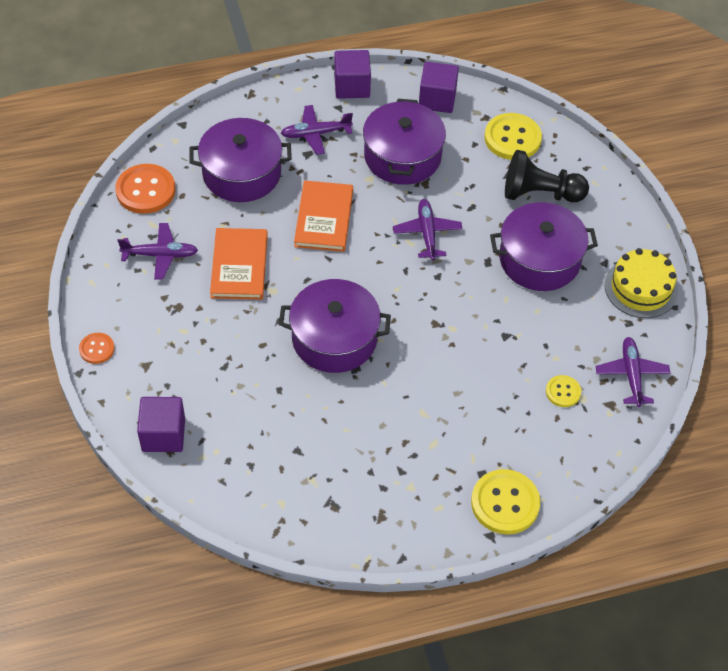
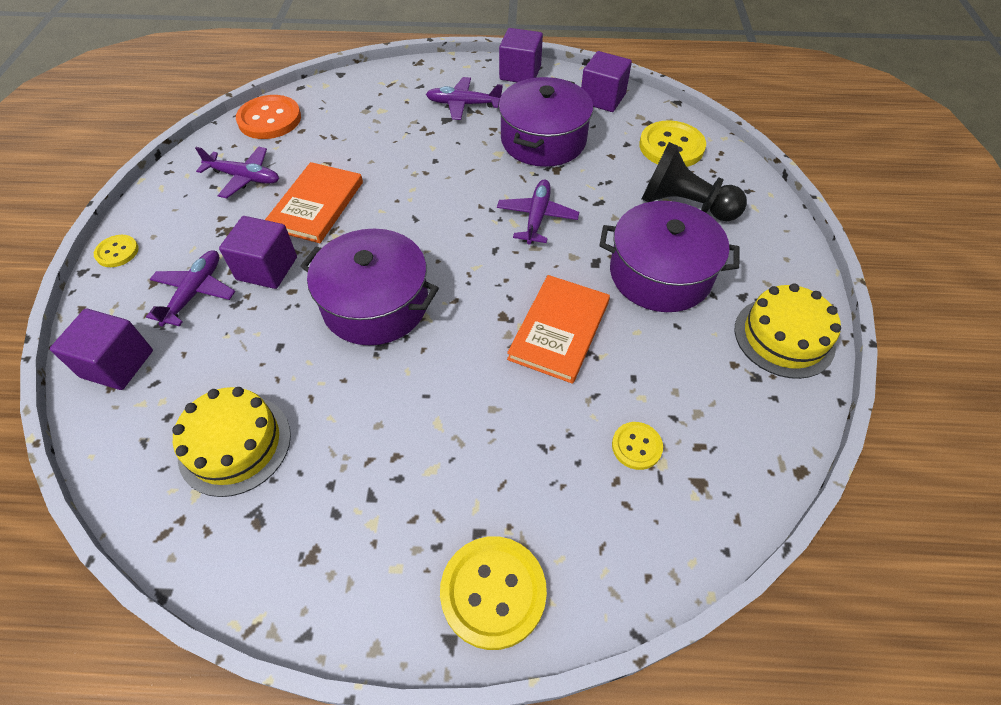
camera: 20 degrees right, 0 degrees up
(97, 349) = (117, 252): orange button -> yellow button
(231, 331) = (267, 268): none -> purple cube
(242, 173) = (371, 123): purple pot -> none
(289, 465) = (235, 444): none -> yellow cake
(324, 218) = (431, 179): orange book -> orange book (559, 330)
(631, 375) = (742, 449): purple plane -> purple plane (195, 293)

